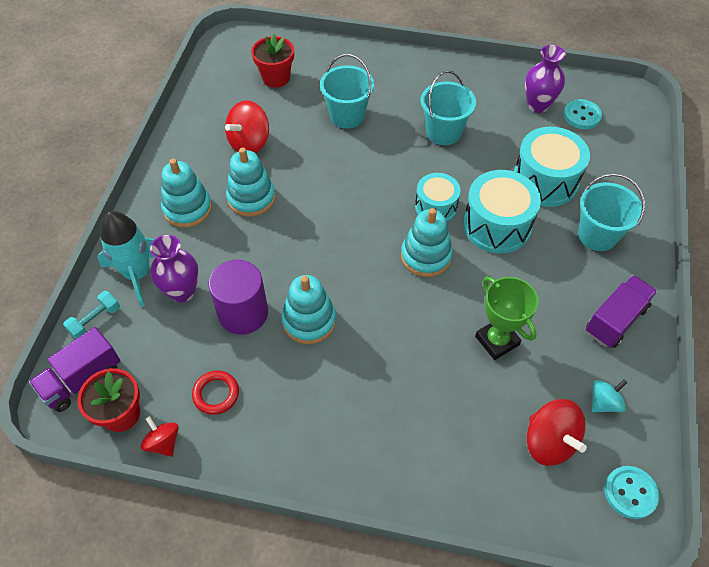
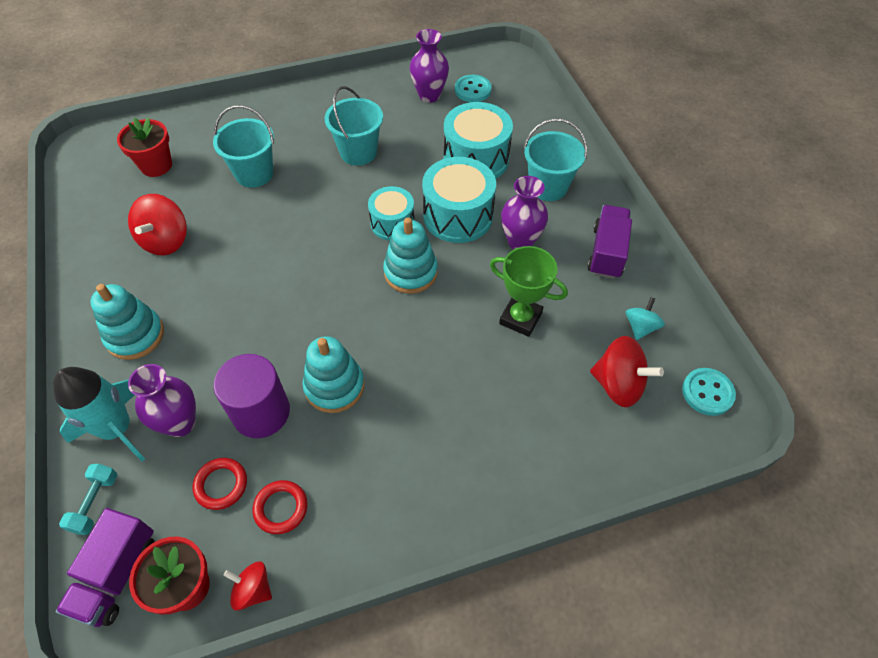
camera: 30 degrees left, 0 degrees up
(184, 353) = (221, 485): none -> red ring
(251, 198) = (200, 294): turquoise stacking toy -> none
(539, 273) = (520, 241): none -> purple vase

